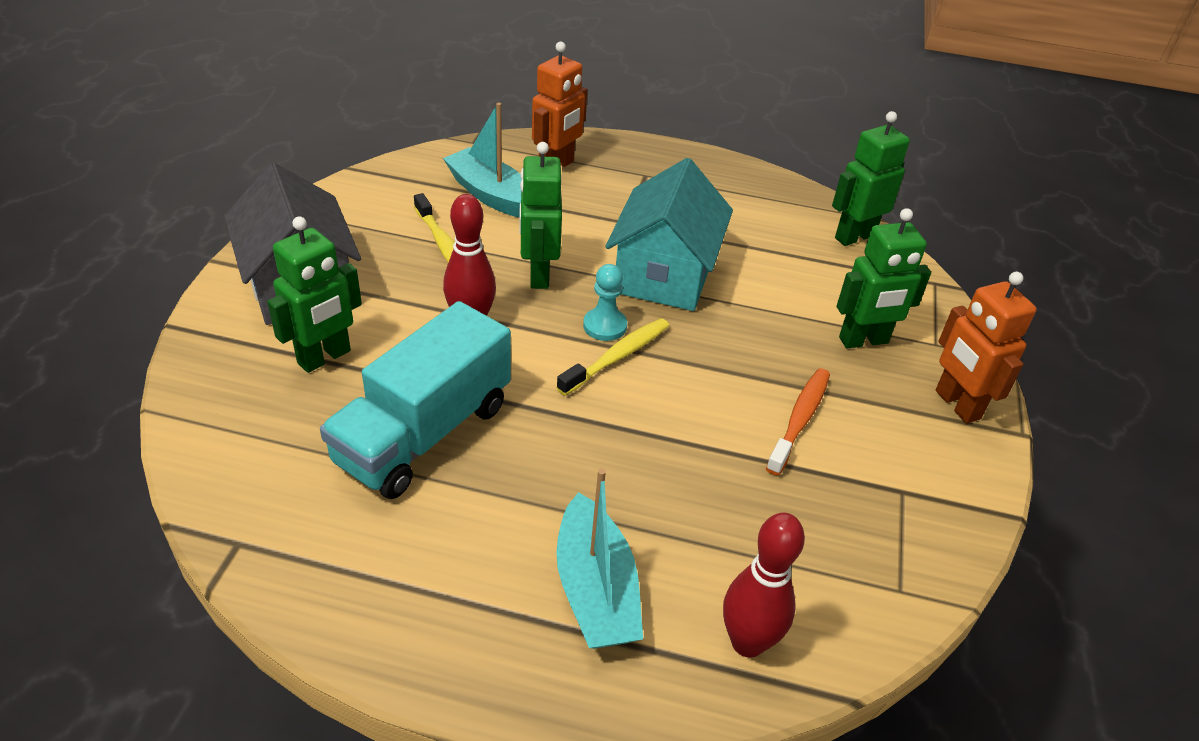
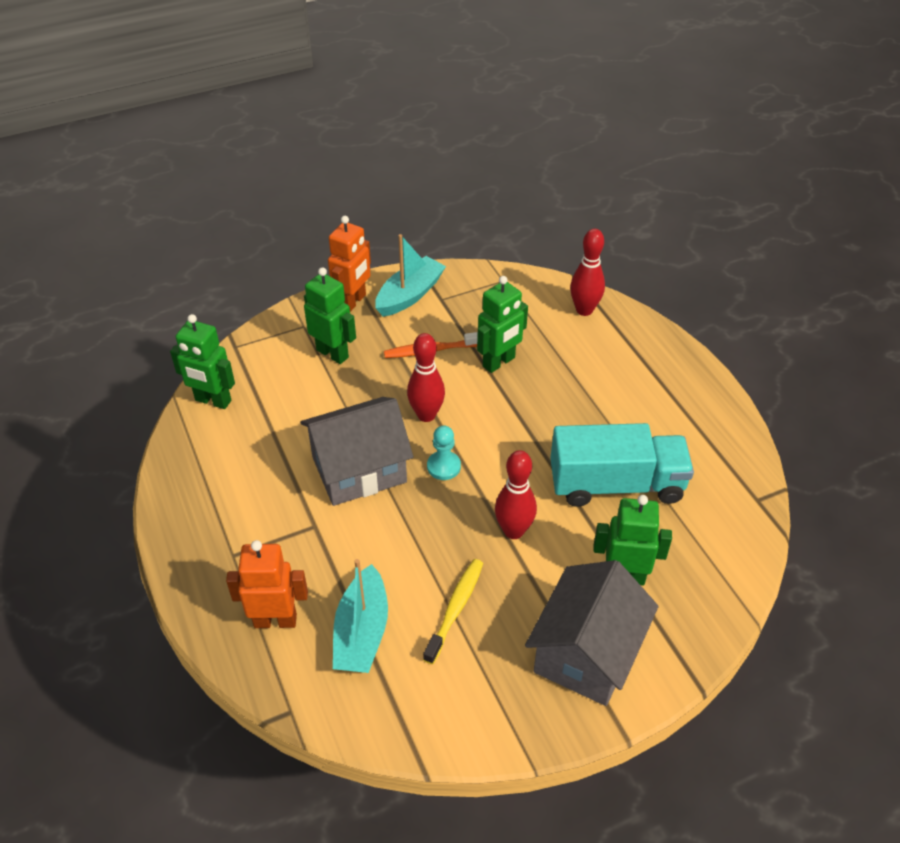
camera: 125 degrees left, 5 degrees up
(538, 275) = (429, 532): green robot -> green robot (499, 362)
(595, 590) = (618, 364): turquoise boat -> turquoise boat (409, 295)
(617, 357) = (464, 444): yellow toothbrush -> none
(664, 274) = (359, 469): turquoise house -> grey house
(691, 355) = (426, 415): none -> red bowling pin

